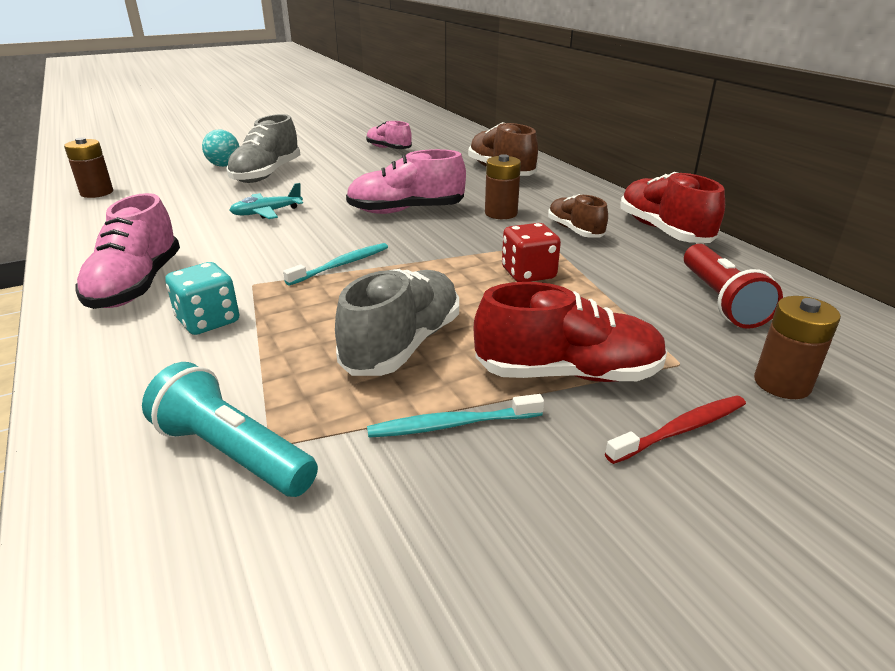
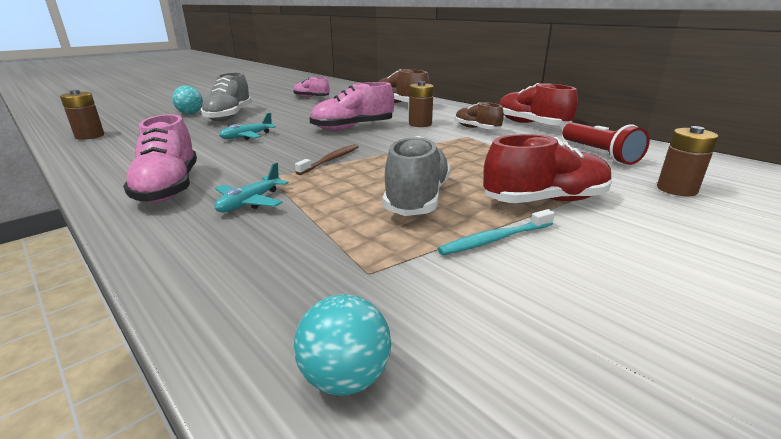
camera: 15 degrees left, 5 degrees down
(160, 571) = (345, 377): none -> turquoise ball
(208, 321) = (250, 202): turquoise dice -> turquoise plane
(233, 453) = (341, 282): turquoise flashlight -> none
(341, 265) = (330, 160): turquoise toothbrush -> brown toothbrush
(528, 273) = (468, 152): red dice -> none
(680, 430) = (644, 220): red toothbrush -> none

